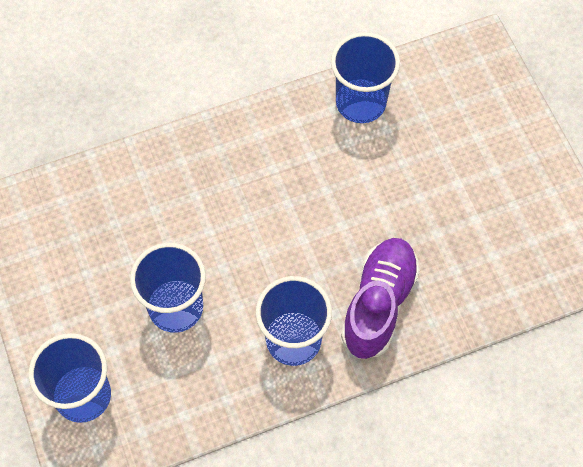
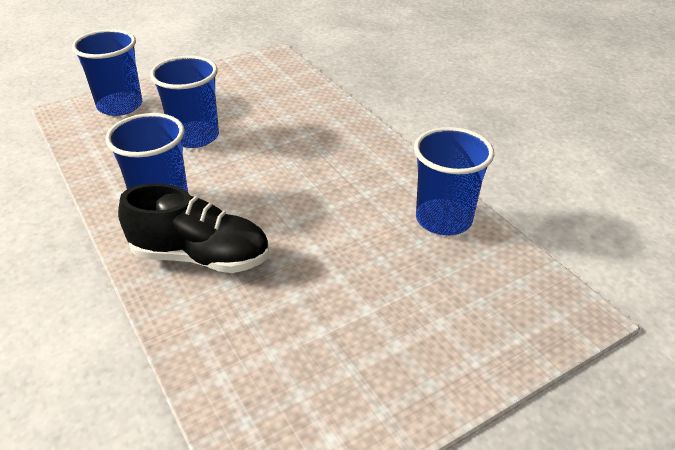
camera: 80 degrees right, 25 degrees down
(379, 304) = (201, 257): purple shoe -> black shoe

